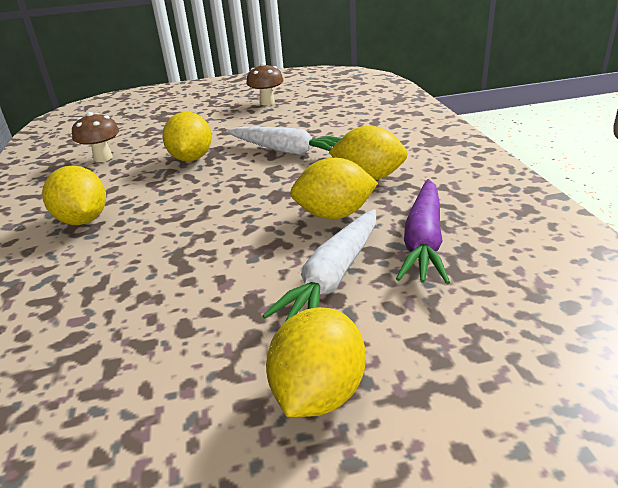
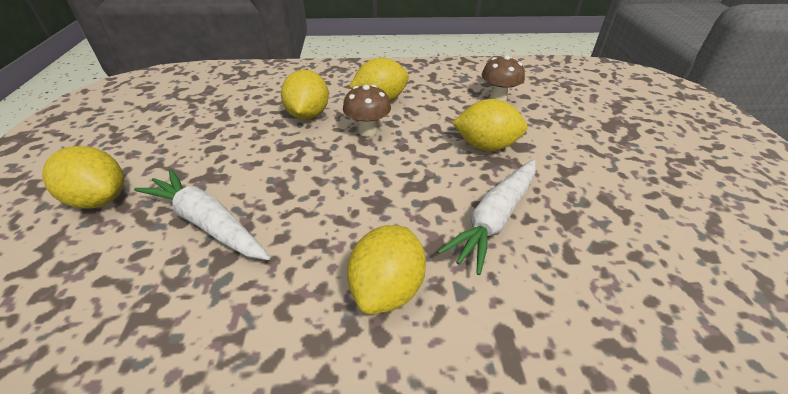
camera: 95 degrees right, 10 degrees up
(267, 102) = (694, 213): brown mushroom -> brown mushroom (367, 131)
(334, 215) = (310, 239): yellow lemon -> yellow lemon (308, 115)
(423, 241) = (212, 306): purple carrot -> none

